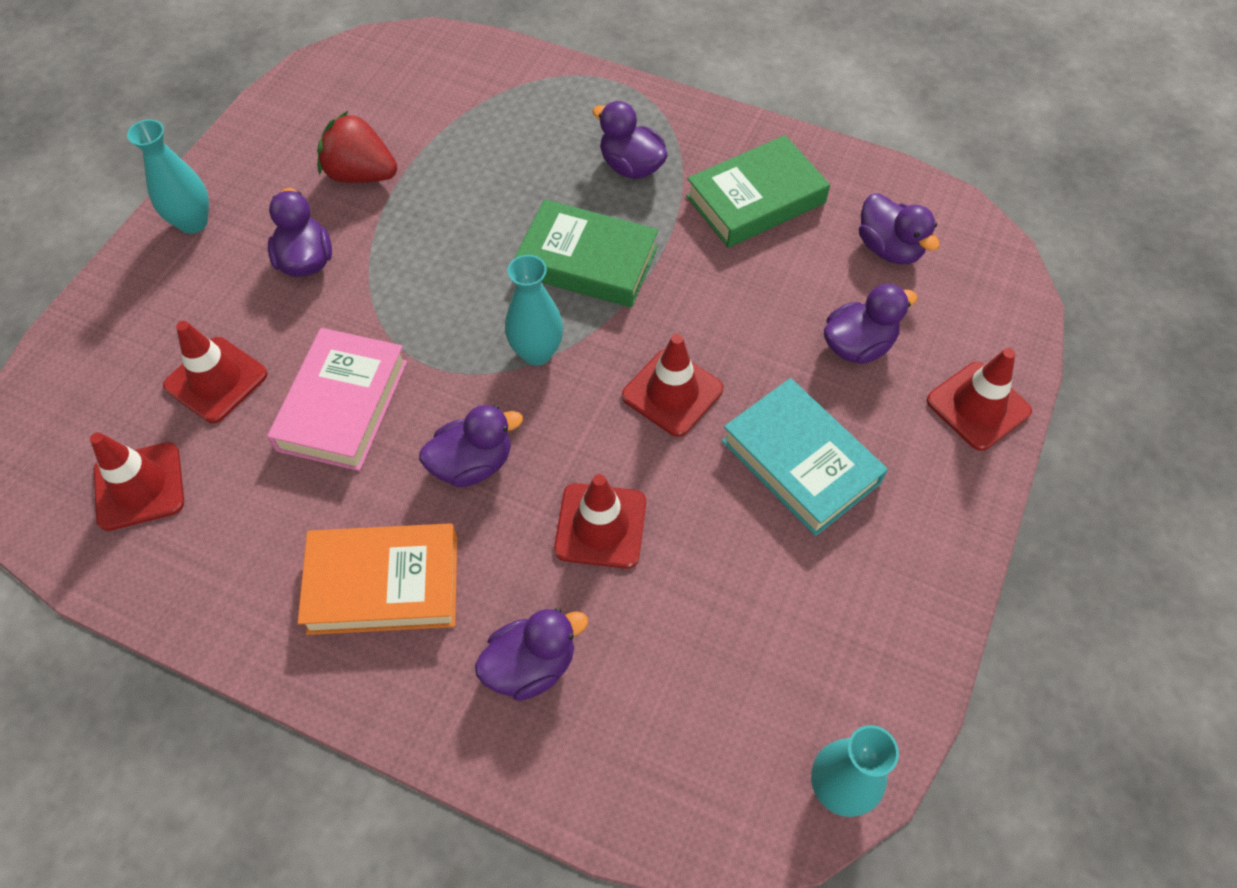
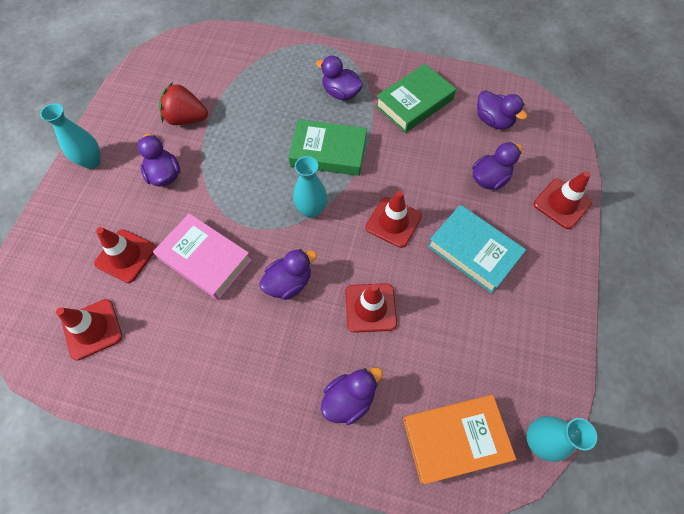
camera: 10 degrees left, 5 degrees up
(343, 405) = (205, 259): pink book -> pink book turned 60 degrees counterclockwise
(383, 584) = (252, 364): orange book -> orange book (455, 438)

